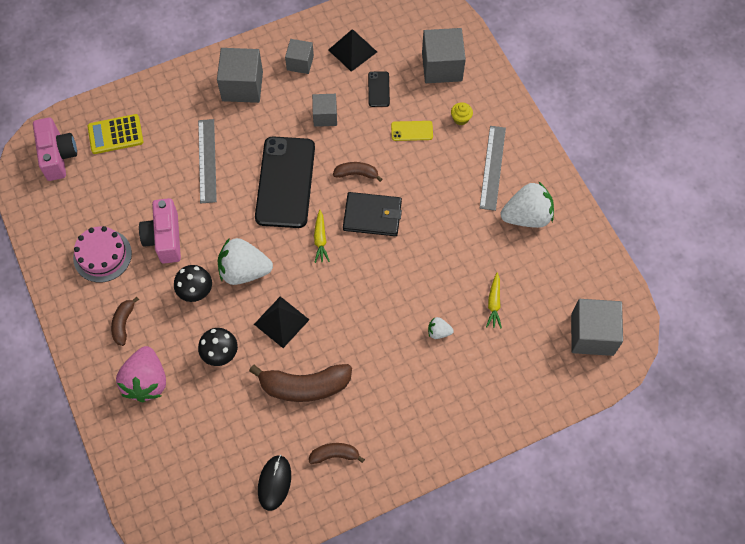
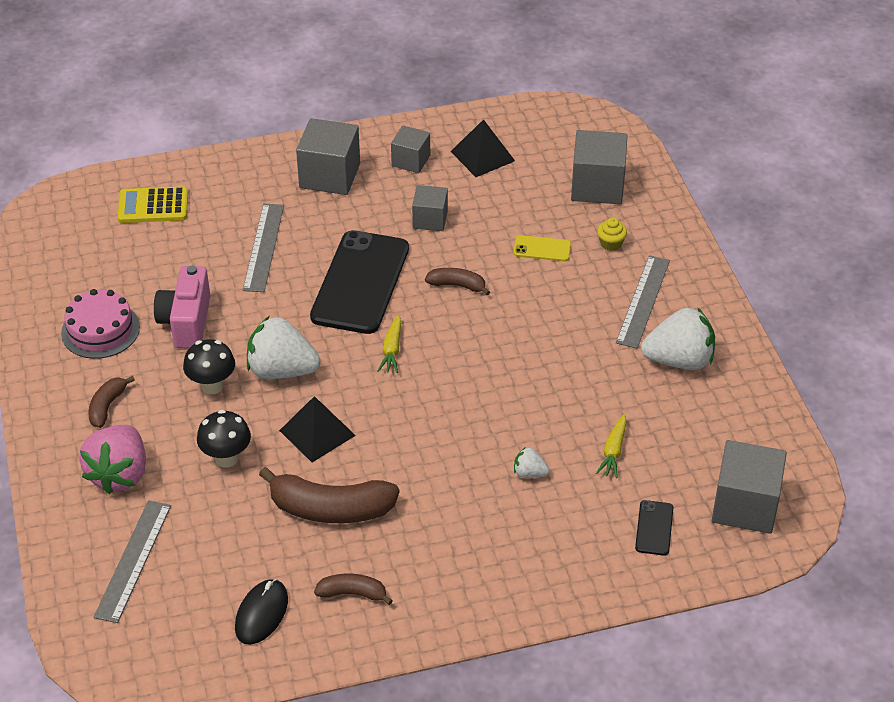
camera: 10 degrees right, 20 degrees down
(58, 156) = (74, 219): pink camera -> none
(173, 454) = (133, 560): none -> grey ruler
(372, 216) = (468, 333): black wallet -> none
(378, 89) = (507, 200): black phone -> black phone (654, 528)

